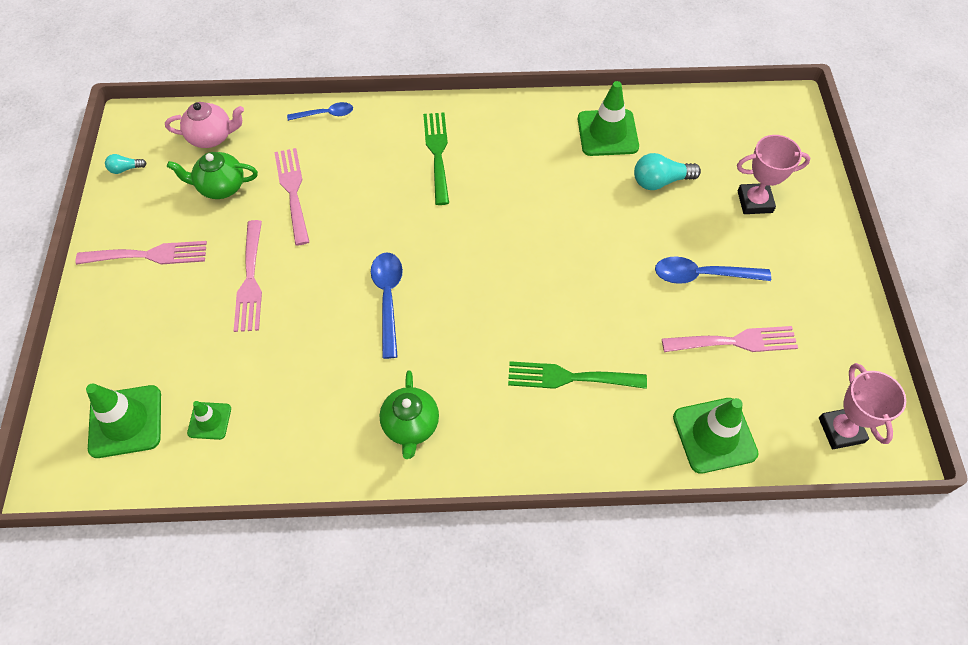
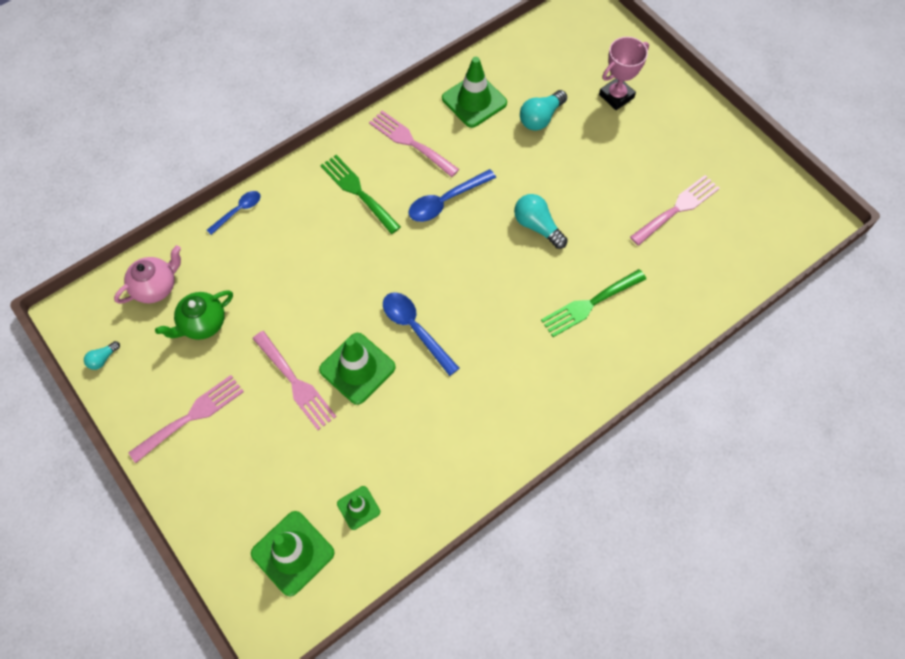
camera: 35 degrees left, 5 degrees up
(293, 191) = (267, 291): pink fork -> pink fork (410, 142)
(411, 426) = (509, 411): green teapot -> none
(576, 275) = (537, 226): none -> turquoise light bulb
(702, 275) = (621, 173): blue spoon -> blue spoon (446, 201)
(714, 435) = (711, 283): green traffic cone -> green traffic cone (357, 368)
(841, 430) = (783, 228): pink trophy -> none

